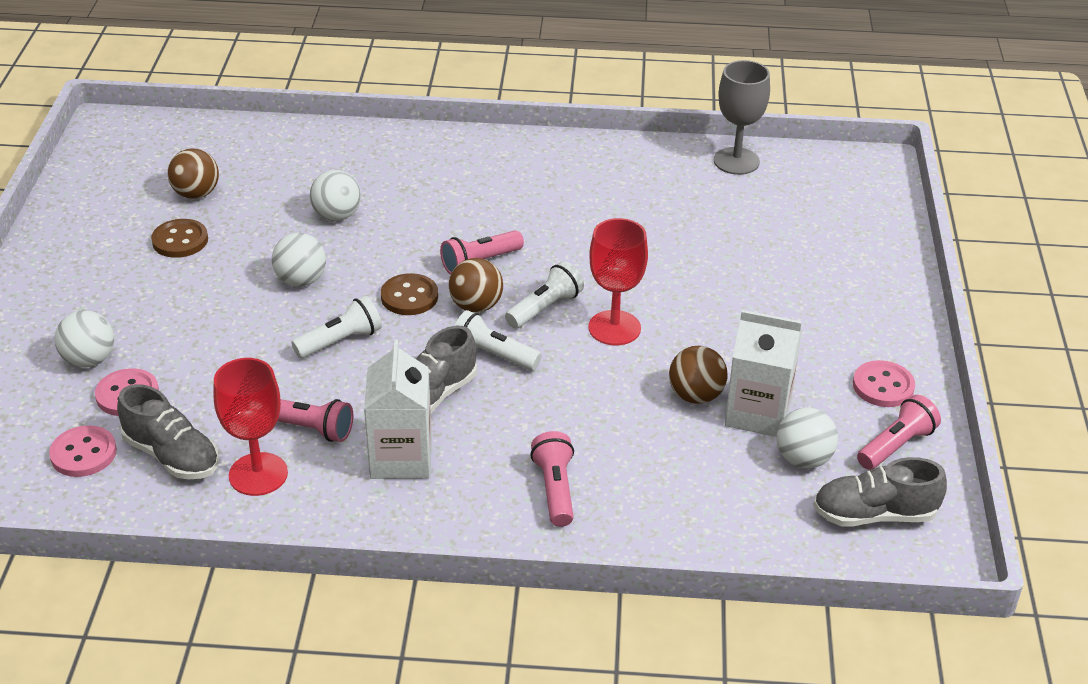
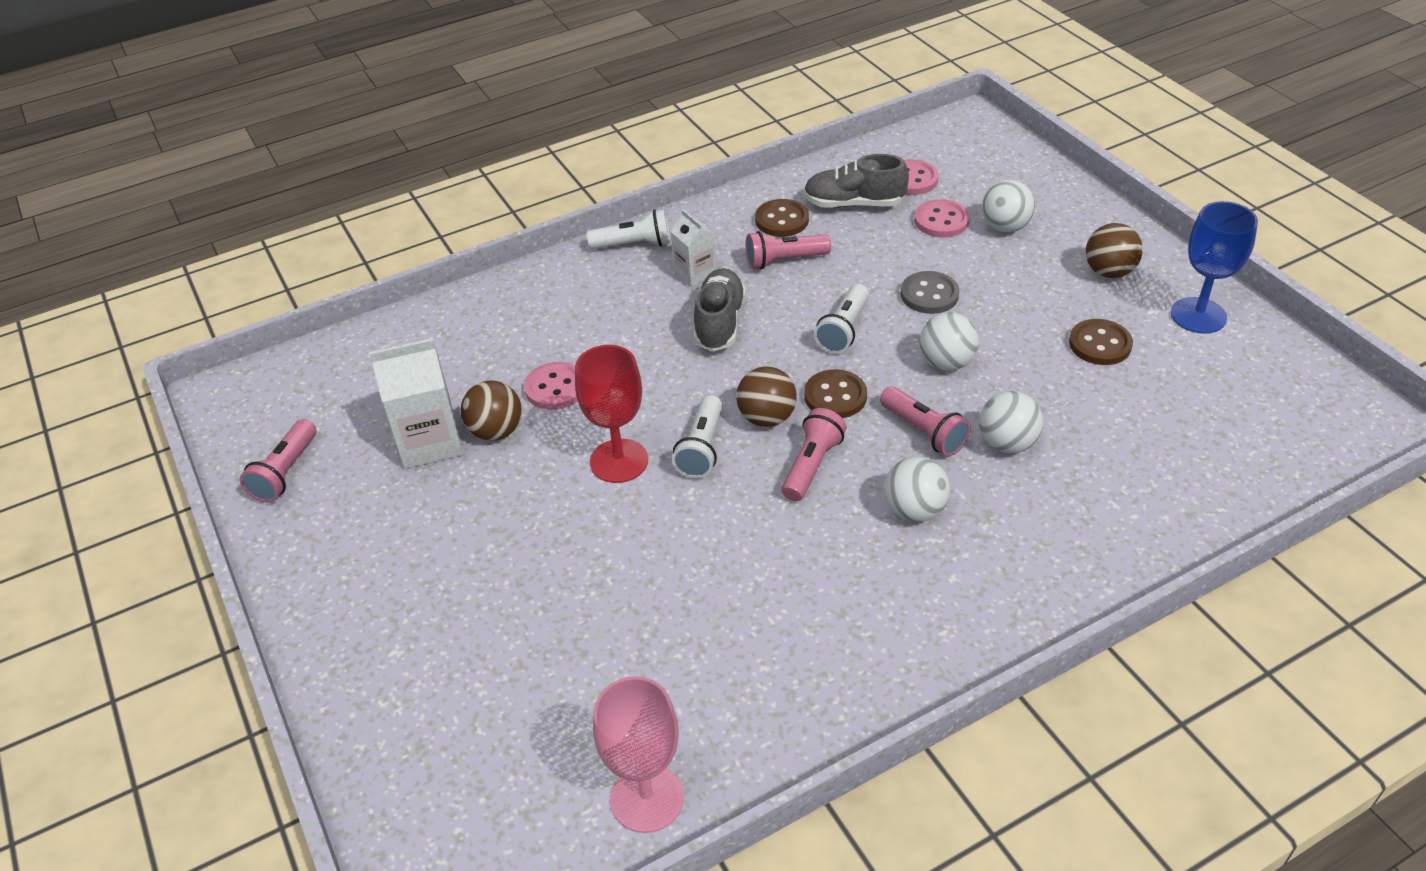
camera: 150 degrees right, 5 degrees up
(84, 225) = (1198, 315): none -> blue goblet
(196, 194) = (1165, 395): brown ball -> brown ball (1109, 272)
(237, 335) = (929, 295): none -> grey button
(258, 474) = (782, 220): red goblet -> brown button
(401, 458) = (695, 273): white carton -> white carton, size x0.61
(493, 355) = (705, 381): white flashlight -> white flashlight (634, 245)
(555, 489) = (560, 305): pink flashlight -> pink flashlight (923, 431)
(736, 161) = (647, 798): grey goblet -> pink goblet
(803, 459) = (368, 420): white ball -> white ball (914, 510)
(874, 515) = (288, 402): grey shoe -> none
(883, 386) = (316, 529): pink button -> pink button (555, 388)

